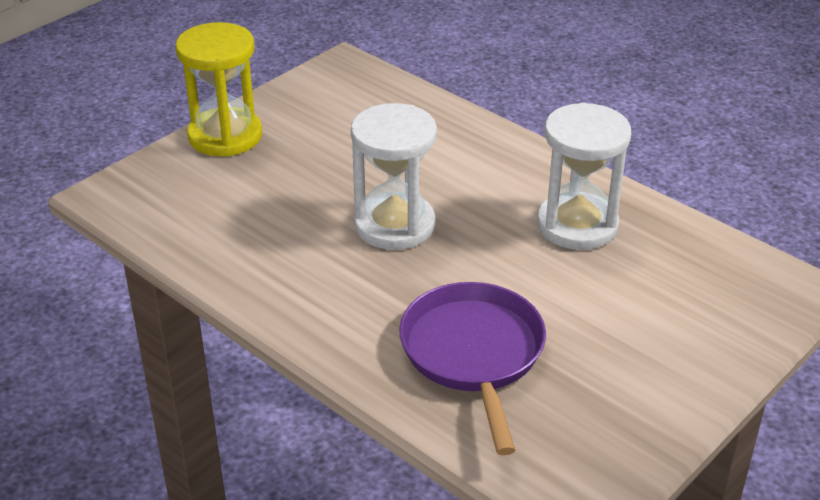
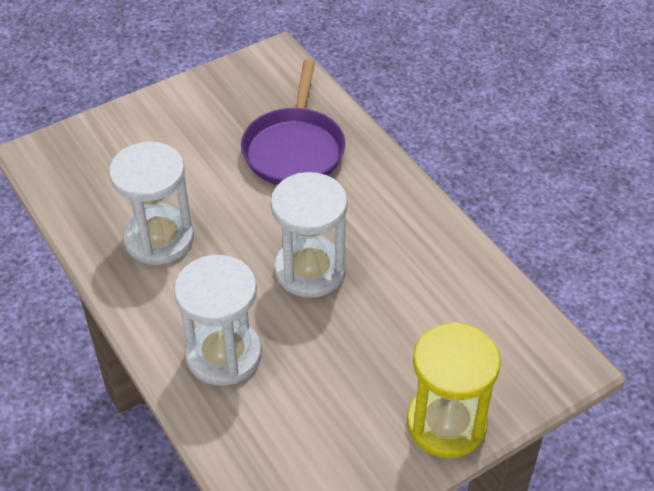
camera: 165 degrees left, 10 degrees up
(449, 147) = (223, 354): none -> white hourglass

